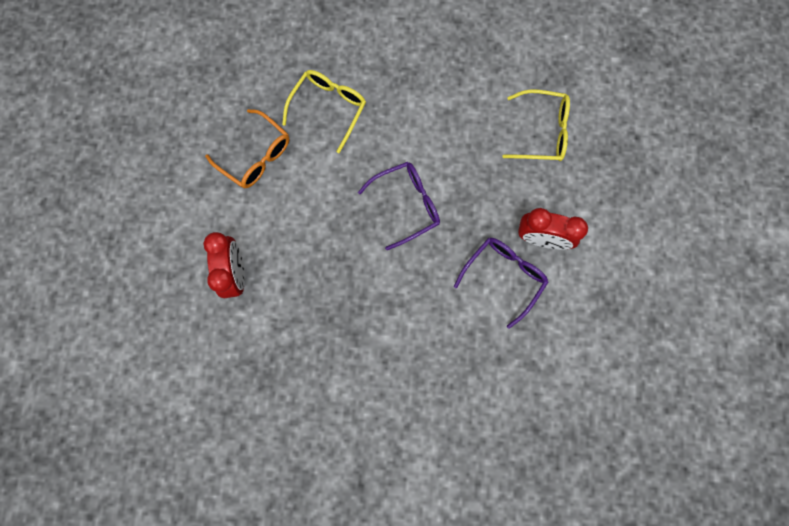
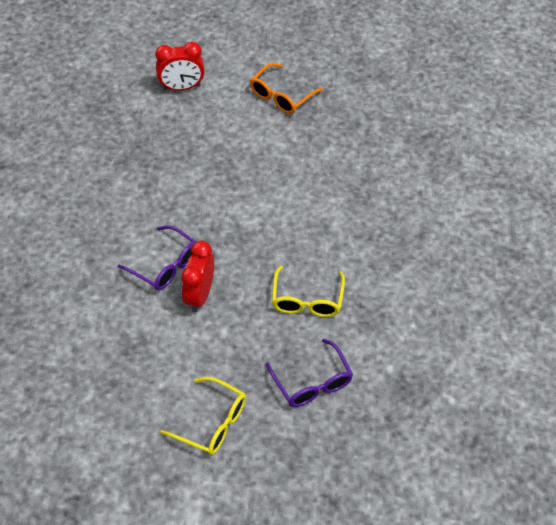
camera: 90 degrees right, 25 degrees down
(329, 108) = (326, 142): yellow glasses -> yellow glasses (212, 423)
(407, 204) = (235, 196): purple glasses -> purple glasses (312, 383)

